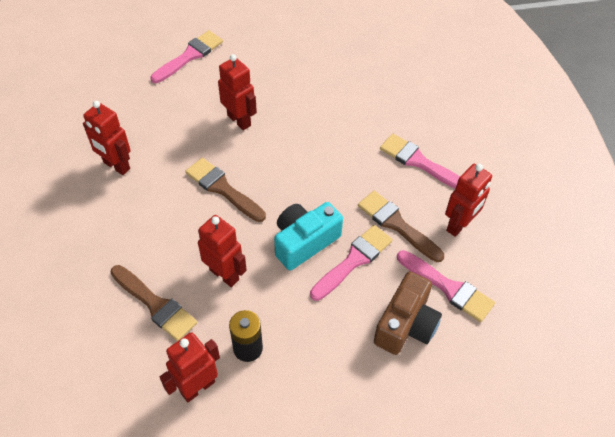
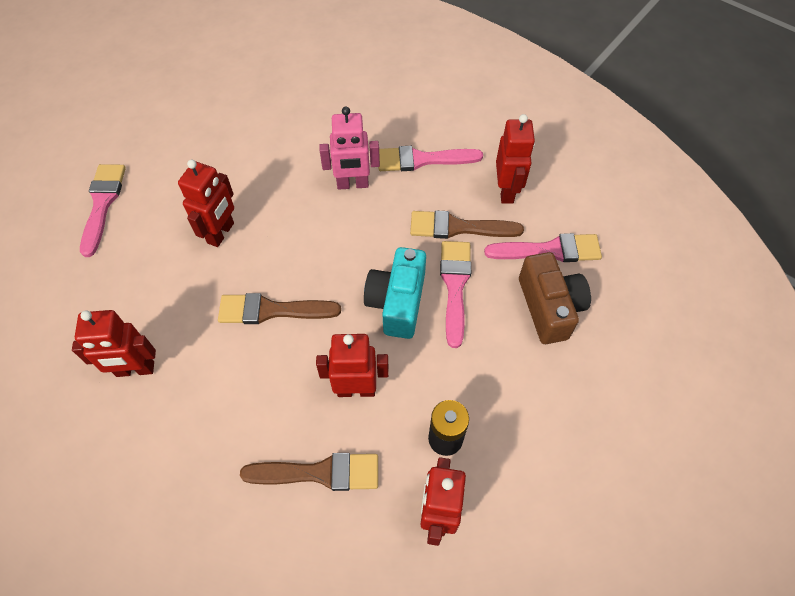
camera: 40 degrees left, 5 degrees up
(239, 120) = (221, 233): red robot -> red robot turned 105 degrees clockwise
(353, 146) = (352, 184): none -> pink robot

